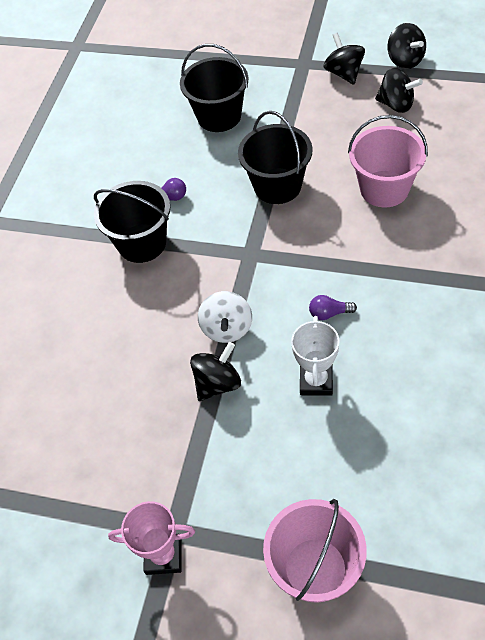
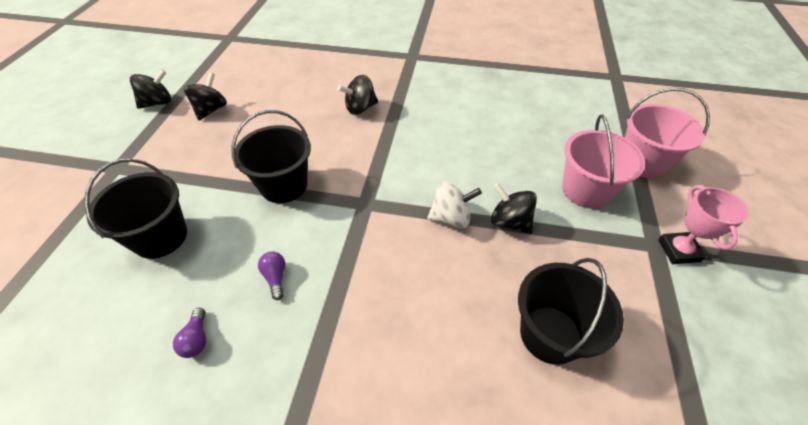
camera: 100 degrees left, 5 degrees down
(142, 243) = (338, 301): black bucket -> black bucket (550, 334)
(316, 381) = (496, 160): white trophy -> none
(329, 313) = (432, 153): purple light bulb -> purple light bulb (197, 339)
(344, 73) = (150, 139): black spinning top -> black spinning top (360, 108)
(384, 189) = (307, 120): pink bucket -> pink bucket (586, 190)

